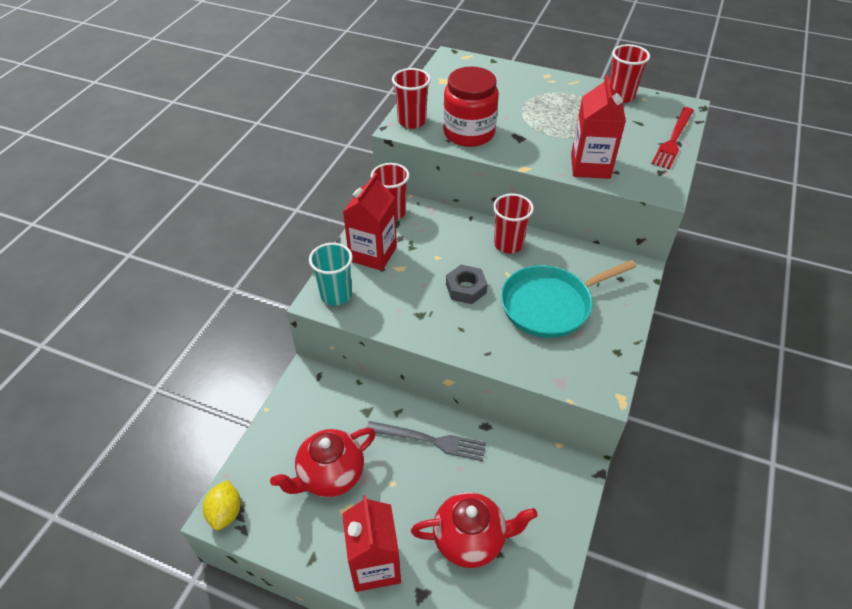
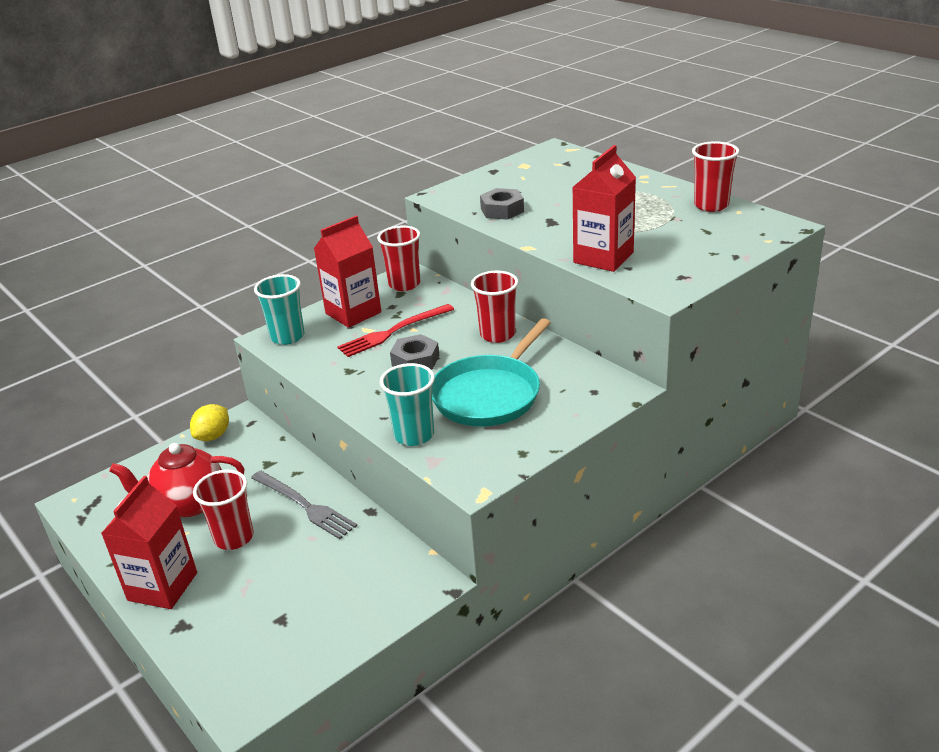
camera: 30 degrees right, 15 degrees down
(226, 512) = (79, 502): yellow lemon -> yellow lemon (213, 436)
(412, 121) = (454, 192): red cup -> red cup (234, 538)
(469, 133) = (502, 210): red jar -> grey nut
(470, 539) = (266, 599): red teapot -> none
(526, 362) = (414, 435): none -> turquoise cup
(550, 305) = (489, 394): turquoise pan -> turquoise pan turned 60 degrees counterclockwise
(673, 140) = (731, 252): red fork -> red fork (393, 332)

